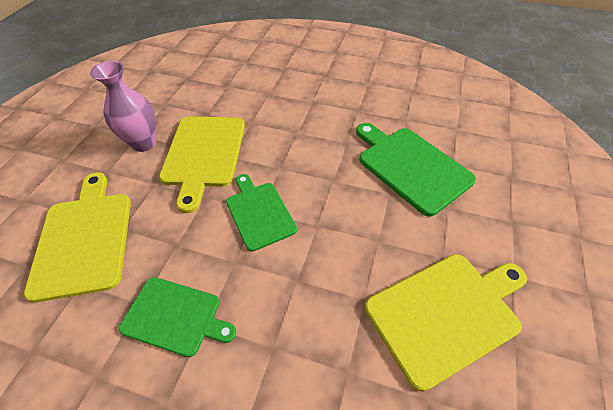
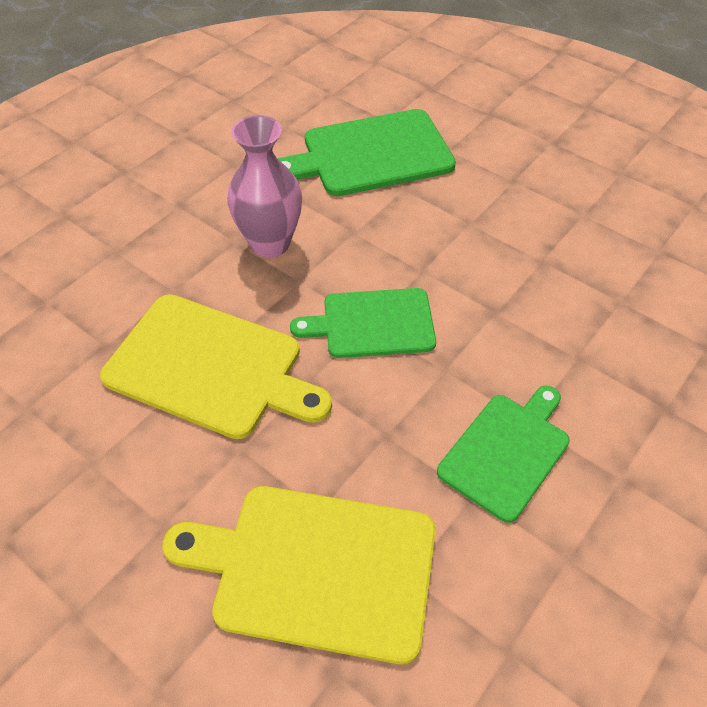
camera: 70 degrees left, 0 degrees up
(144, 143) = (122, 455): pink vase -> pink vase (270, 243)
(446, 313) = (577, 204): yellow cutting board -> none

